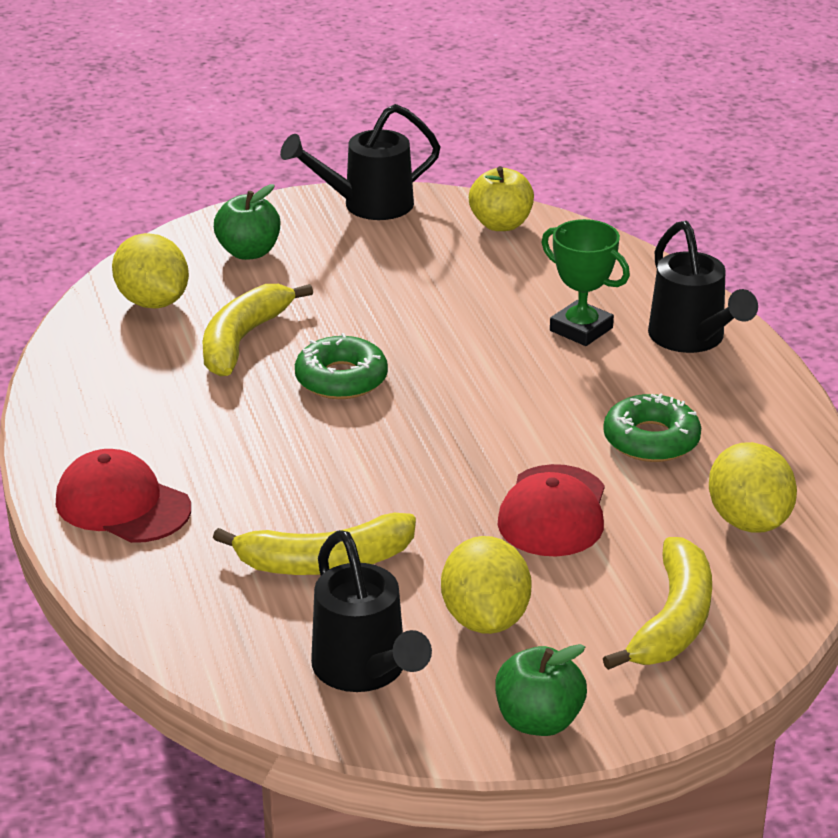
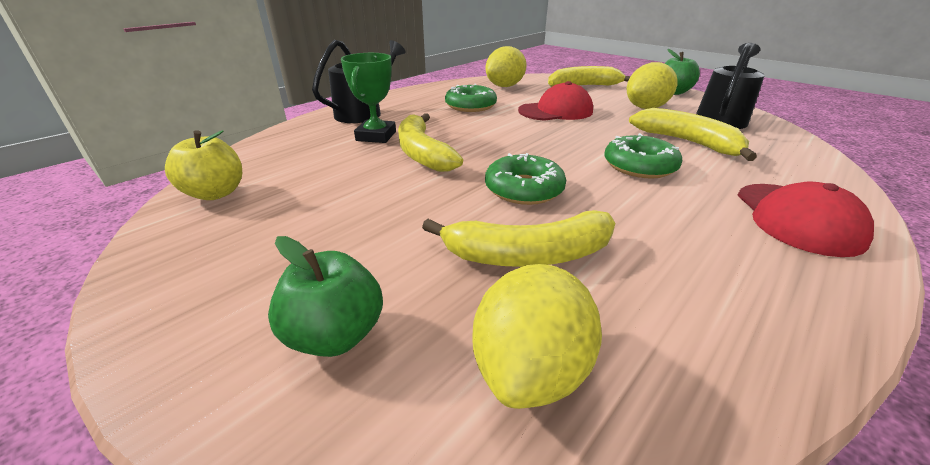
camera: 120 degrees left, 0 degrees up
(309, 478) = (639, 166): none -> green donut
(368, 205) = (168, 281): black watering can -> none
(493, 347) = (422, 153): none -> yellow banana

